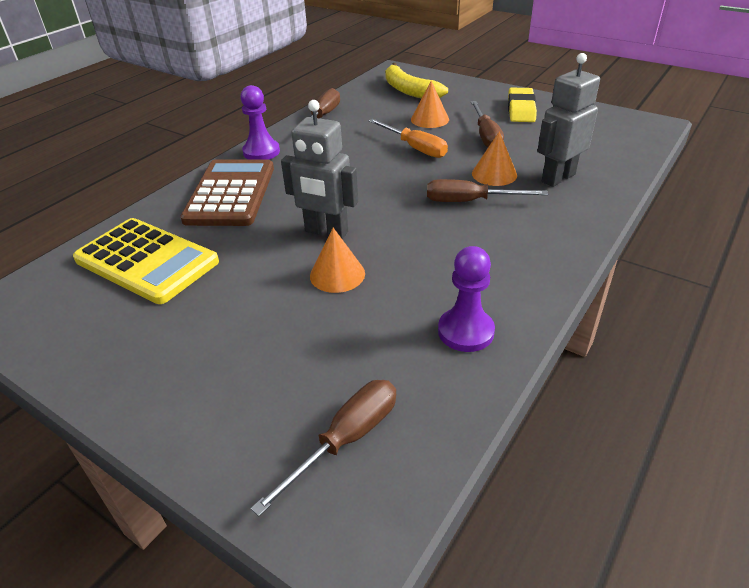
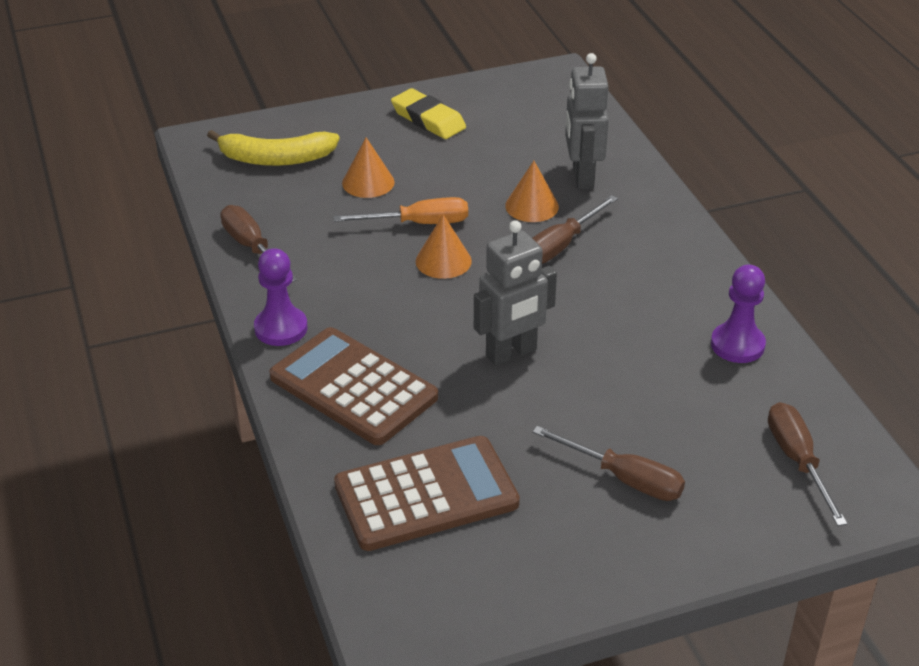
camera: 55 degrees left, 0 degrees up
(146, 261) = (426, 495): yellow calculator -> brown calculator
(337, 274) = (590, 377): orange cone -> orange cone (443, 261)
(486, 136) = (454, 170): brown screwdriver -> brown screwdriver (624, 479)

